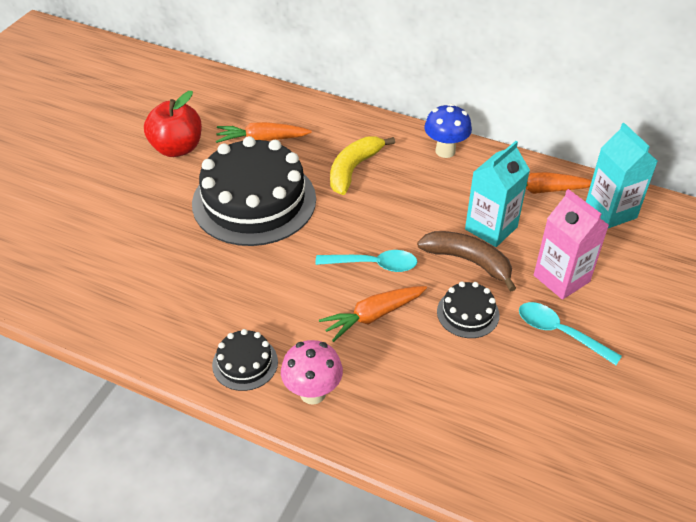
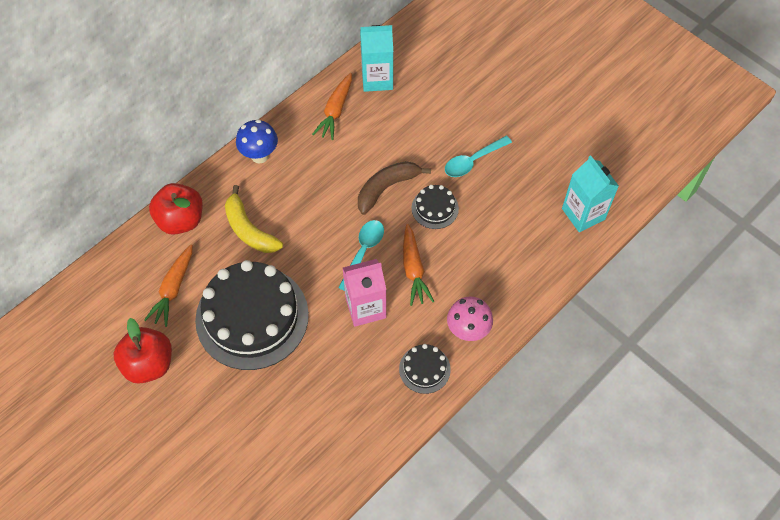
camera: 70 degrees left, 15 degrees up
(339, 122) = (181, 220): none -> red apple
(491, 228) = (360, 160): turquoise carton -> turquoise carton (583, 214)
(561, 278) = (427, 138): pink carton -> pink carton (365, 308)

